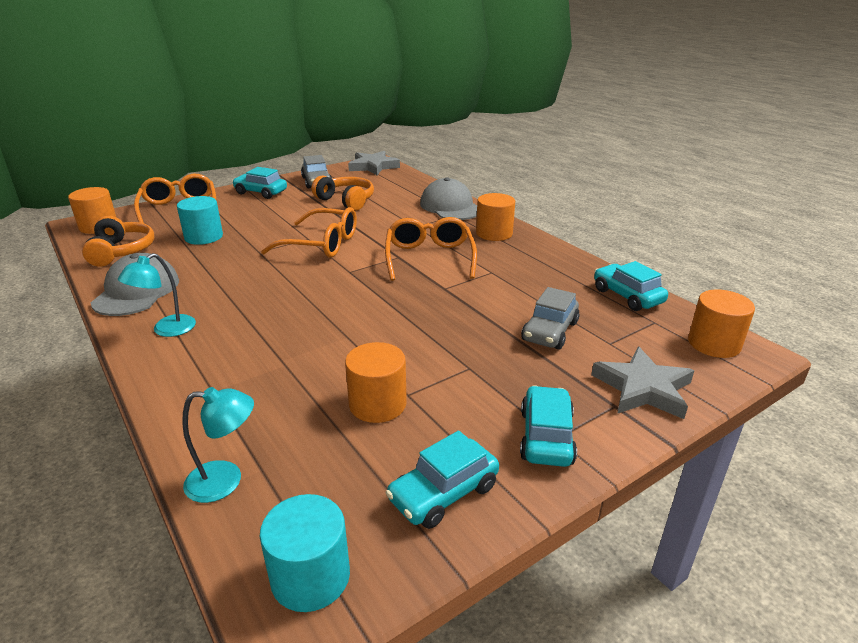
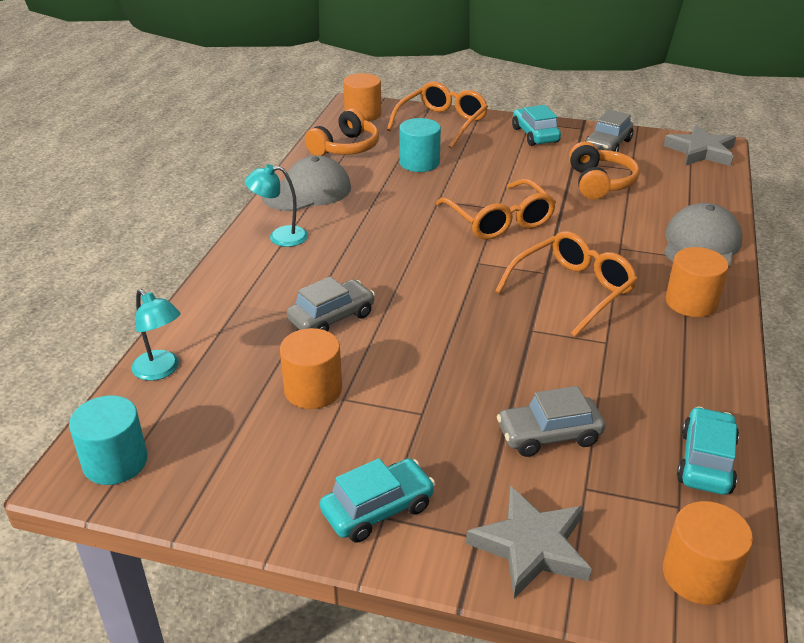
camera: 50 degrees right, 5 degrees up
(308, 355) = (331, 318): none -> grey car
(443, 493) = (248, 482): turquoise car -> none

